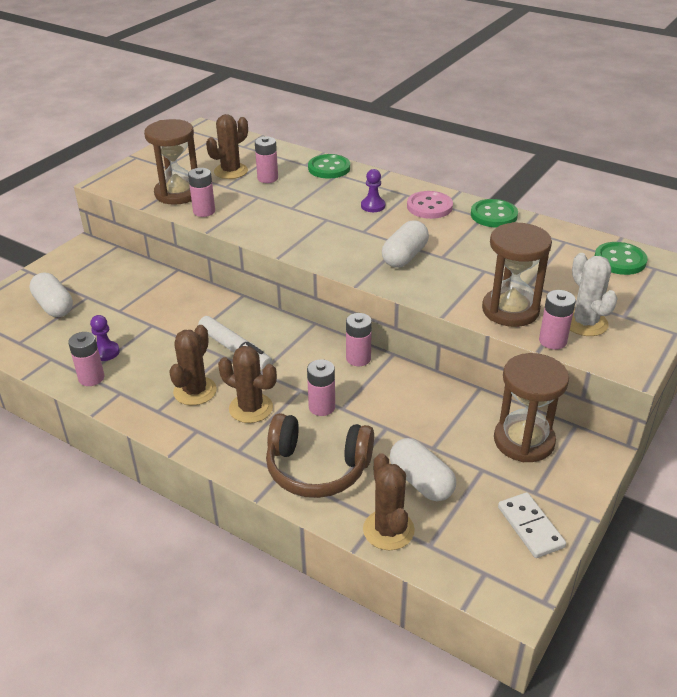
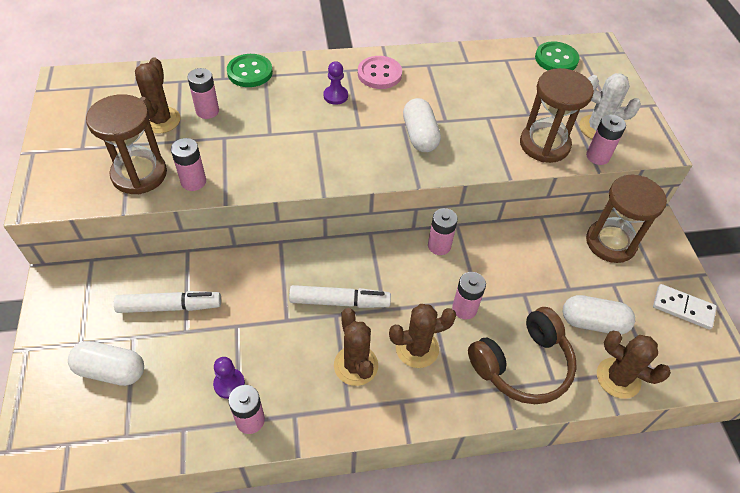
camera: 45 degrees left, 15 degrees up
(127, 293) = (170, 306): none -> white marker
(493, 215) = (434, 59): green button -> none

